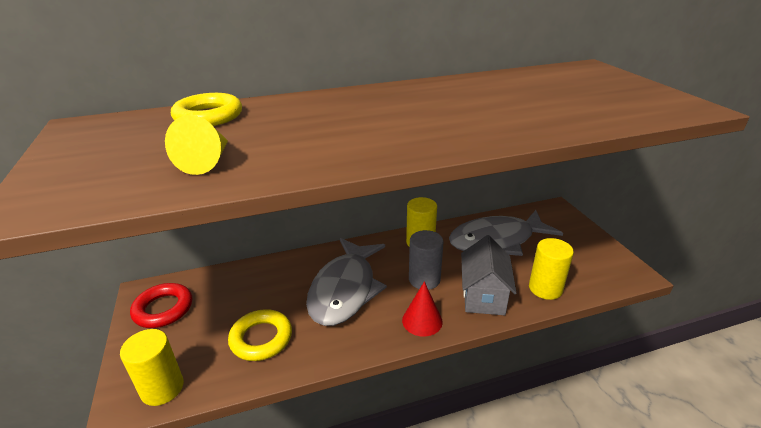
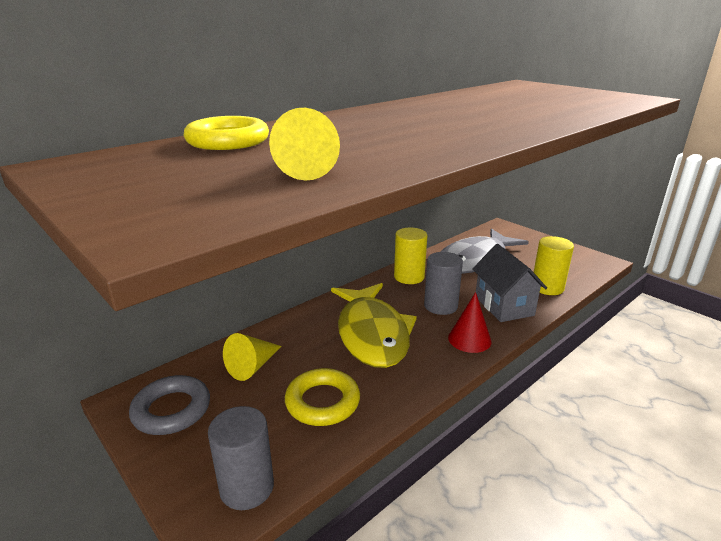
camera: 25 degrees left, 5 degrees down
(162, 388) = (247, 487): yellow cylinder -> grey cylinder
(163, 309) = (171, 410): red ring -> grey ring
(238, 291) = (252, 366): none -> yellow cone
(345, 290) = (372, 334): grey fish -> yellow fish

